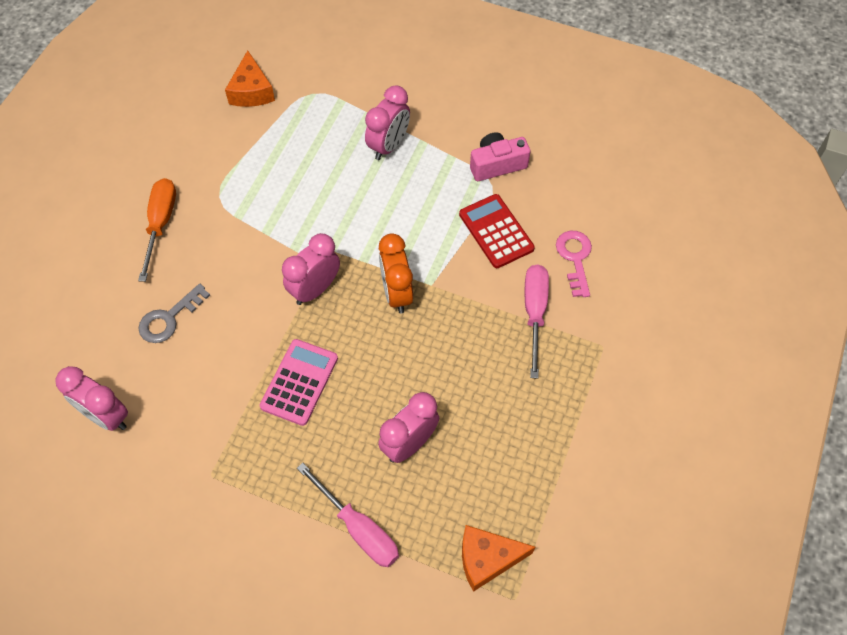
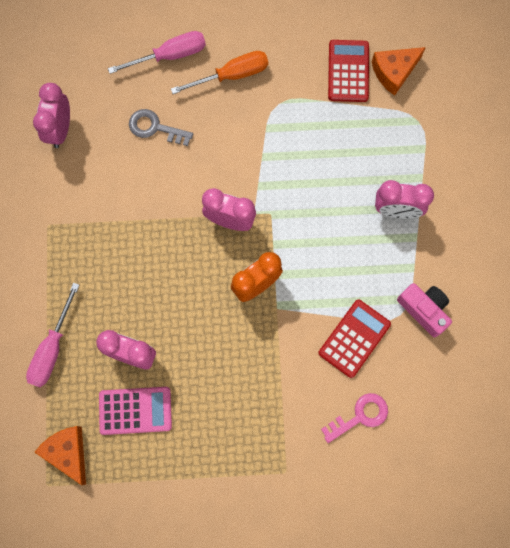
camera: 65 degrees right, 15 degrees up
(225, 126) = (348, 71): none -> red calculator
(299, 382) = (146, 249): pink calculator -> pink calculator (135, 410)
(534, 313) = (290, 403): pink screwdriver -> pink screwdriver (170, 55)

